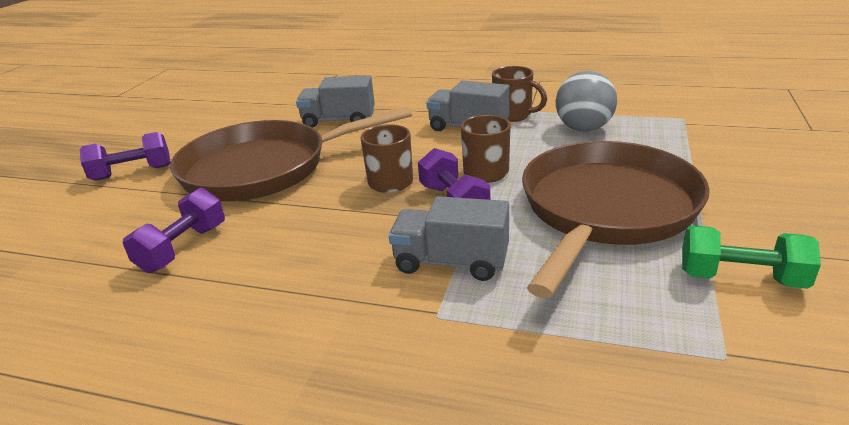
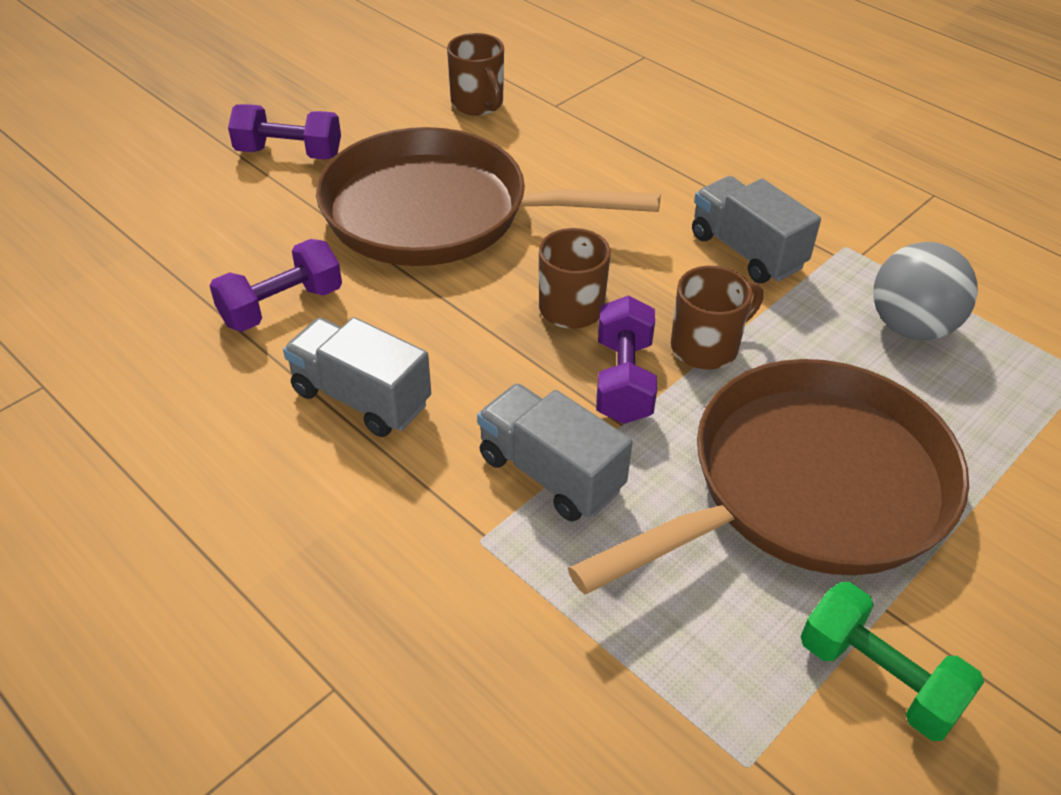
camera: 25 degrees right, 15 degrees up
(338, 120) = (583, 160): grey truck -> grey truck (361, 398)
(513, 115) = (831, 254): brown mug -> brown mug (478, 104)

